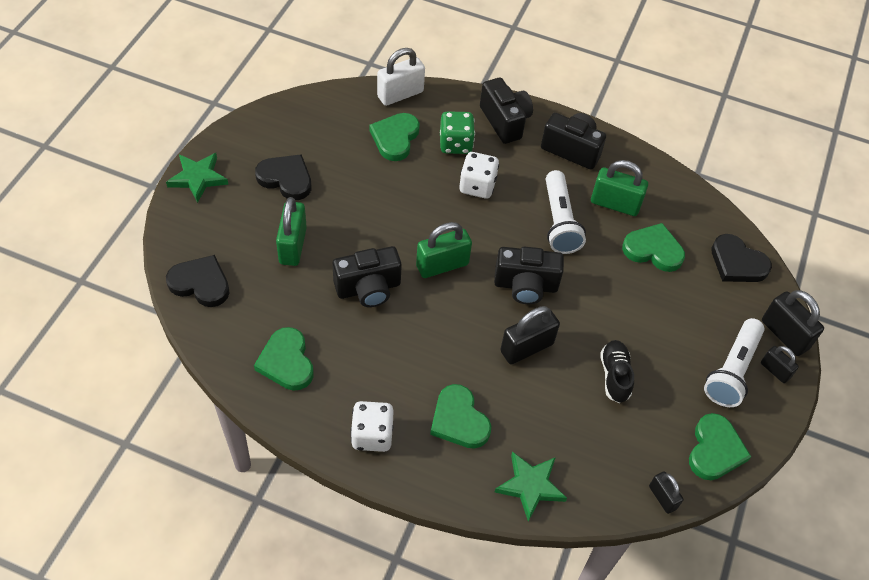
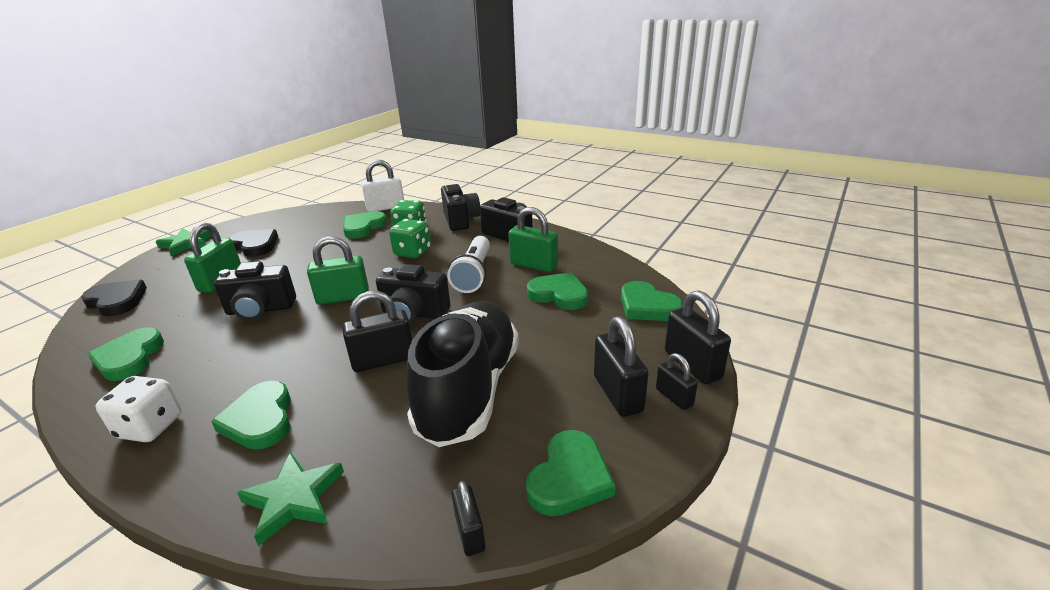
camera: 15 degrees right, 25 degrees down
(477, 186) = (412, 252): white dice -> green dice
(614, 376) = (469, 390): black shoe -> black shoe, size x2.29
(732, 370) = (617, 394): white flashlight -> black padlock
(737, 263) = (647, 306): black heart -> green heart

